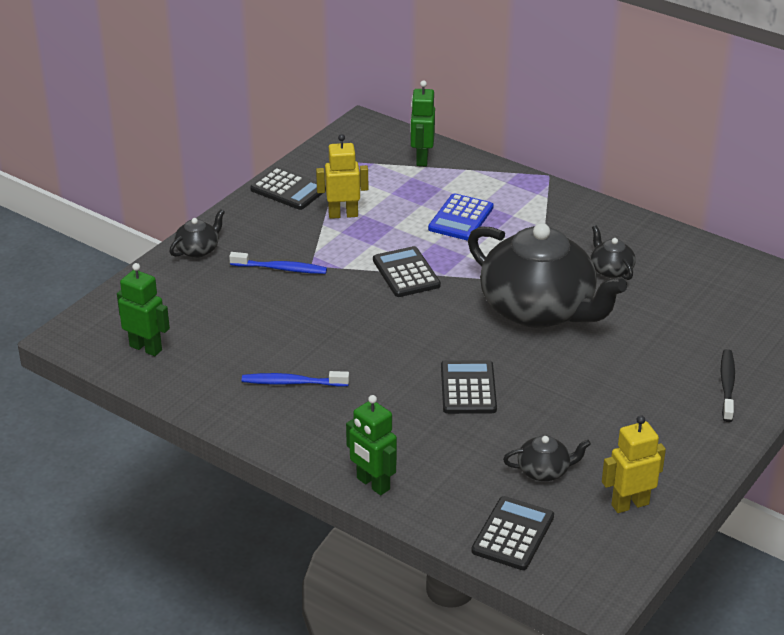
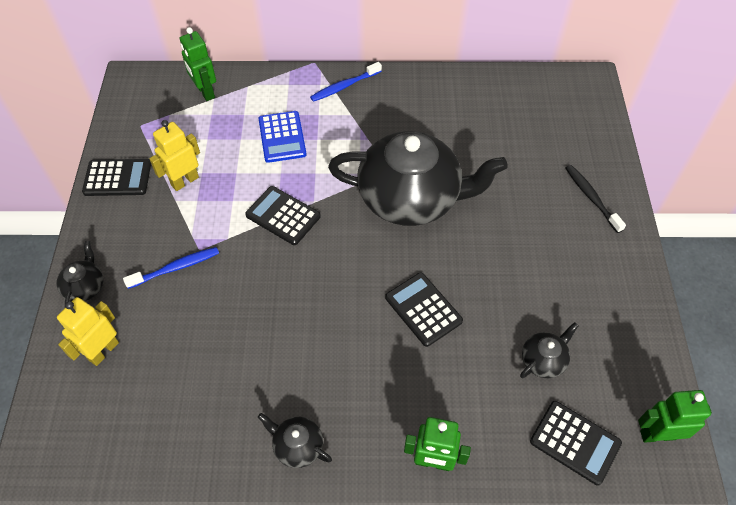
camera: 35 degrees left, 20 degrees up
(146, 348) = (120, 431): green robot -> green robot (657, 434)
(292, 383) = (282, 390): blue toothbrush -> blue toothbrush (344, 86)
(513, 534) = (575, 442): black calculator -> black calculator turned 135 degrees clockwise
(610, 270) = (429, 131): black teapot -> black teapot (297, 446)
(630, 504) = (625, 354): yellow robot -> yellow robot (103, 351)

